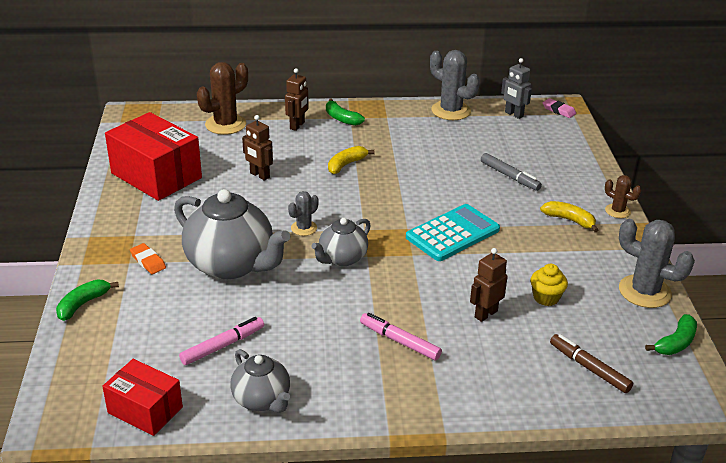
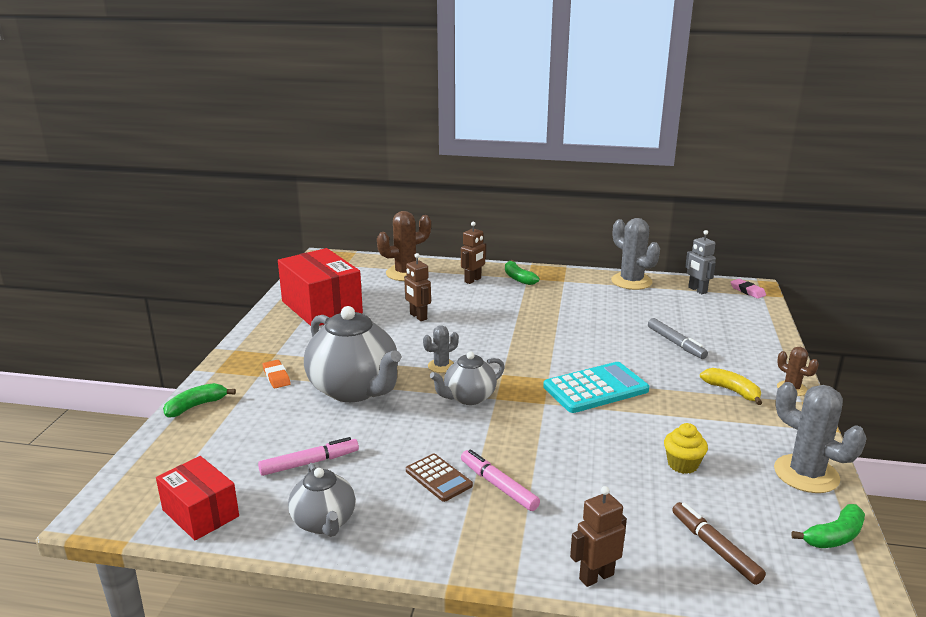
camera: 15 degrees right, 10 degrees down
(345, 342) = (438, 478): none -> brown calculator
(346, 164) = (507, 316): yellow banana -> none
(485, 314) = (606, 471): brown robot -> brown robot (596, 576)

